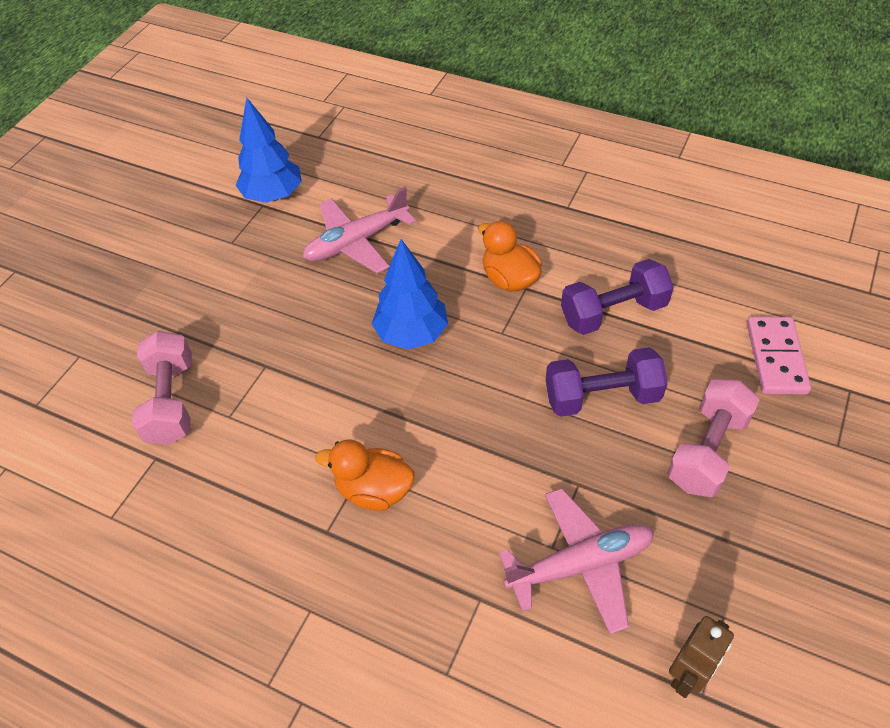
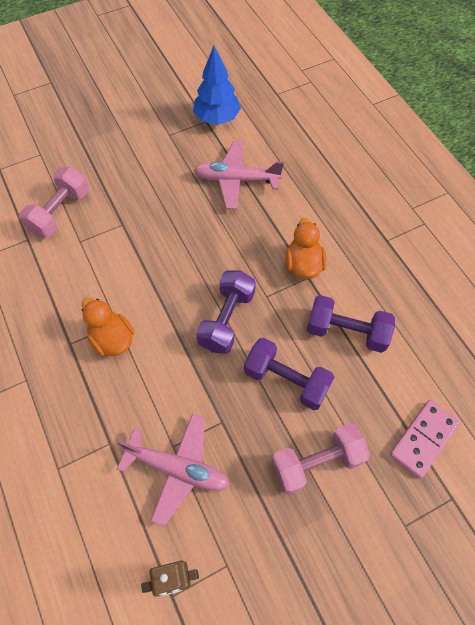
camera: 35 degrees right, 10 degrees up
(412, 334) = (215, 260): blue tree -> none
(483, 382) = (227, 319): none -> purple dumbbell

